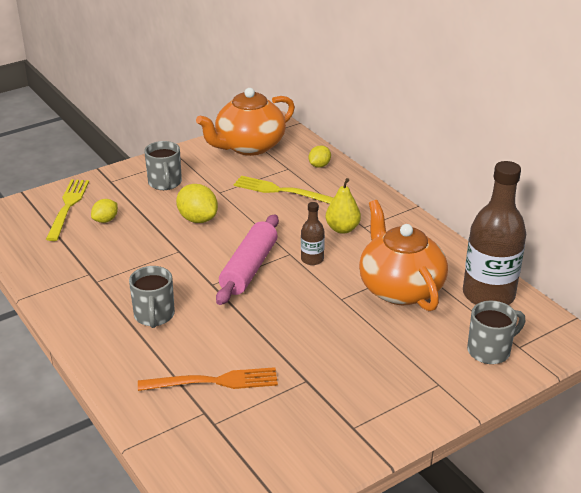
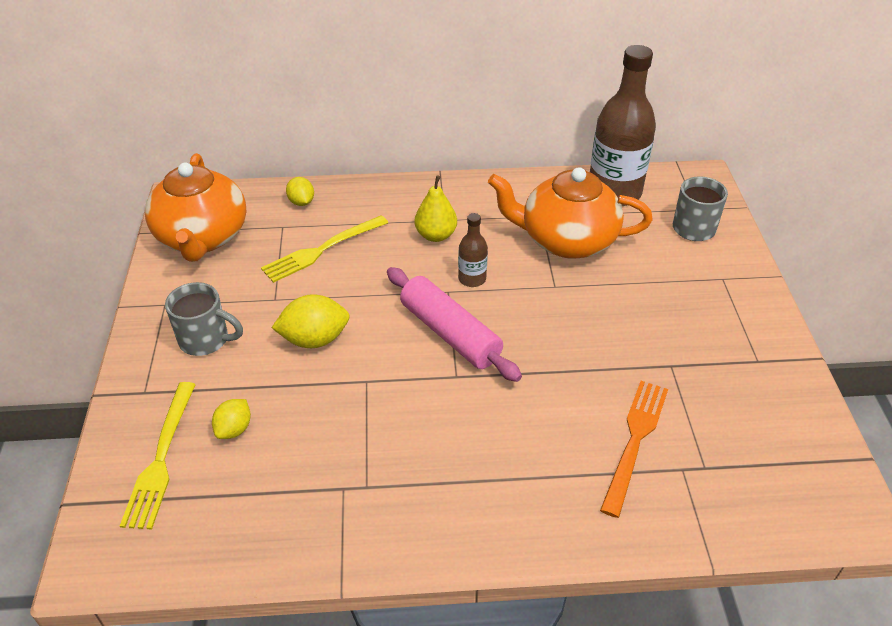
camera: 60 degrees left, 10 degrees up
(68, 206) = (161, 459): yellow fork -> yellow fork turned 120 degrees counterclockwise
(105, 220) = (234, 429): yellow lemon -> yellow lemon turned 45 degrees clockwise
(154, 316) = (482, 452): grey mug -> none

